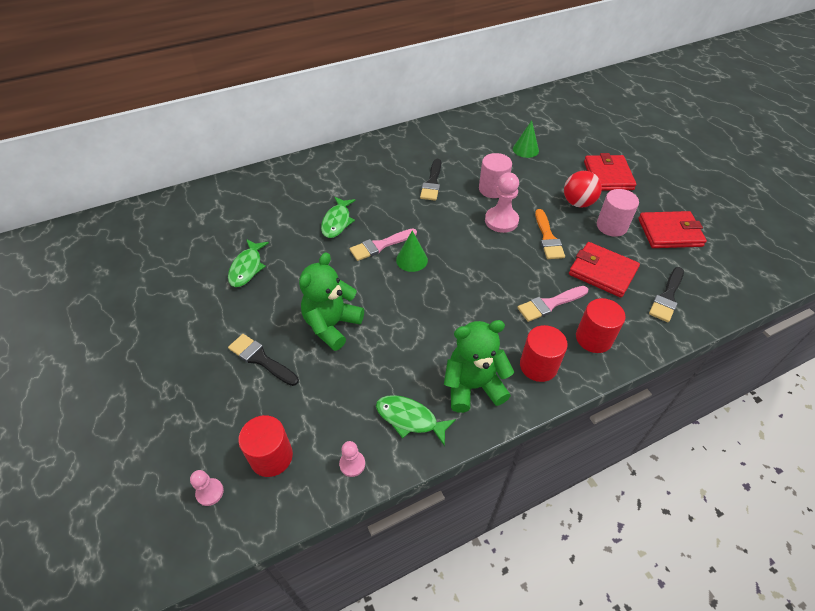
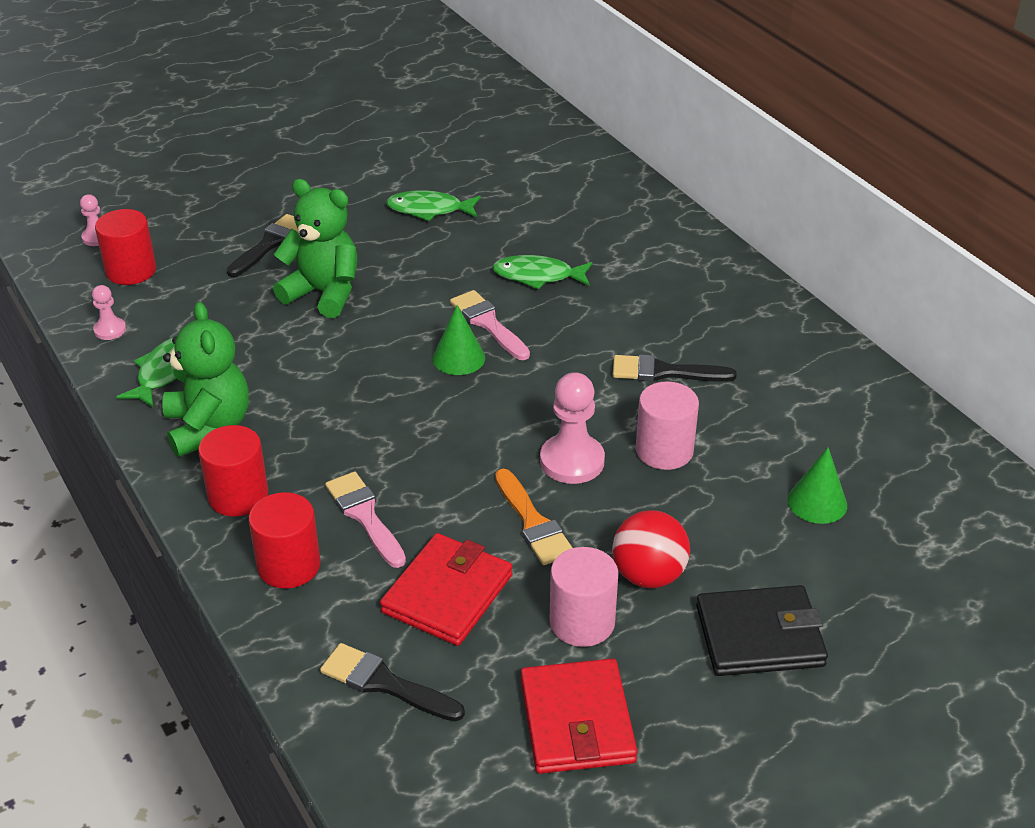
camera: 85 degrees right, 10 degrees down
(548, 238) = (533, 522): orange brush -> orange brush turned 105 degrees counterclockwise
(608, 175) = (759, 636): red wallet -> black wallet

